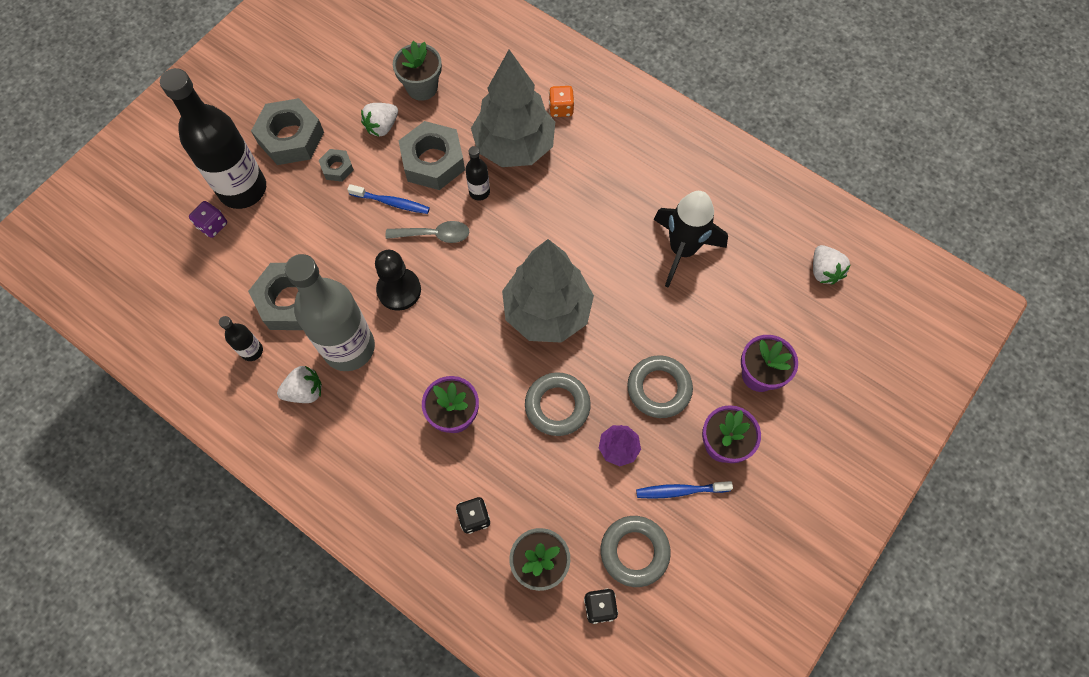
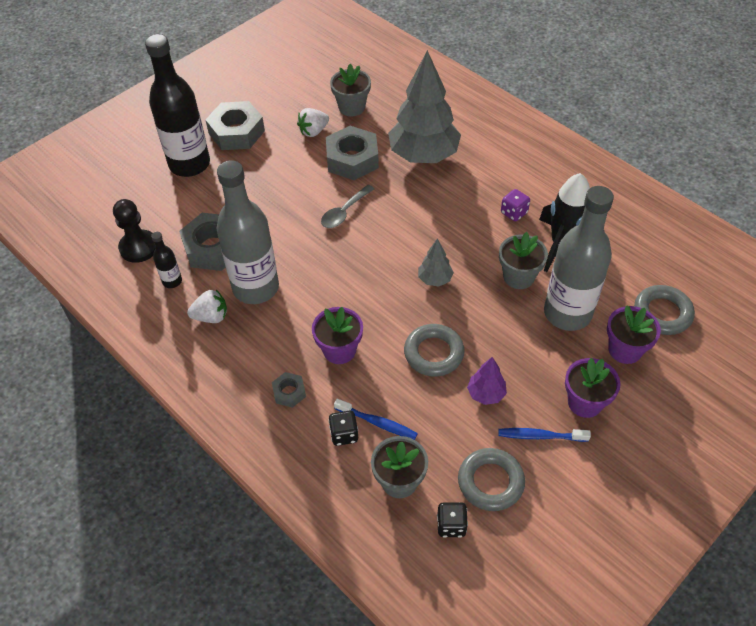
camera: 10 degrees right, 15 degrees down
(212, 225) = (159, 187): purple dice -> purple dice (514, 213)
(337, 168) = (270, 157): grey nut -> grey nut (289, 392)
(392, 203) = (312, 185): blue toothbrush -> blue toothbrush (378, 423)
(399, 290) = (307, 249): black pawn -> black pawn (139, 247)
(434, 235) = (344, 212): grey spoon -> grey spoon turned 120 degrees clockwise
(479, 192) = (388, 185): black bottle -> none
(547, 311) = (435, 279): grey tree -> grey tree, size x0.44
(561, 109) = (467, 132): orange dice -> none
(638, 297) = (518, 277): none -> grey flower pot
(659, 388) = (529, 350): grey ring -> grey ring (662, 313)
(695, 337) = (567, 313): none -> grey bottle
(824, 271) = (692, 274): white strawberry -> none

